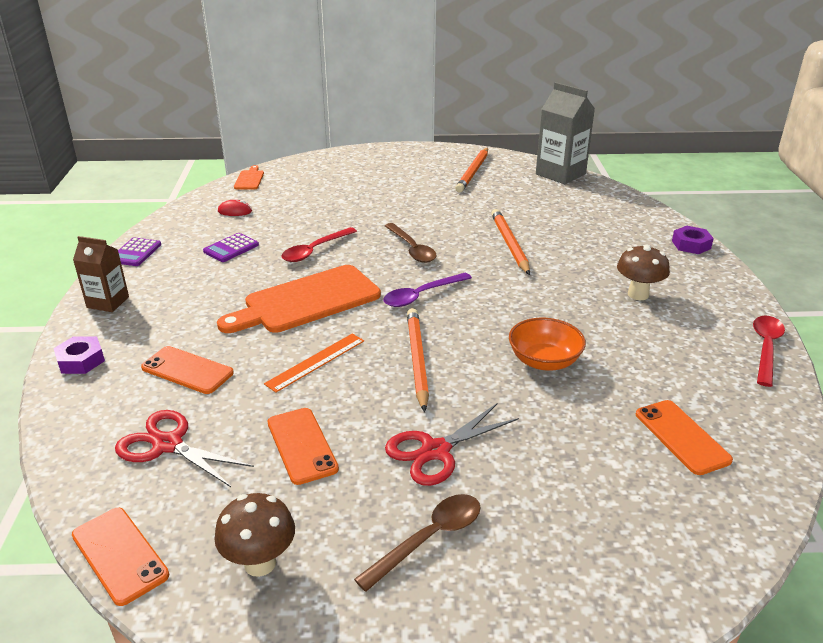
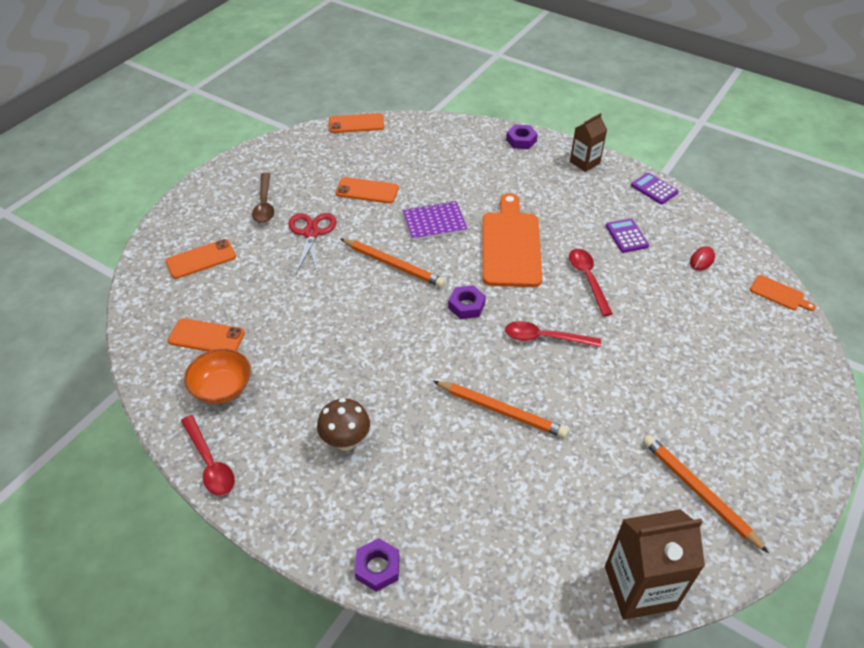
camera: 125 degrees right, 15 degrees up
(168, 444) = (414, 151): red scissors -> none
(187, 370) = (474, 173): orange phone -> orange phone (201, 259)
(260, 563) = (309, 155): brown mushroom -> none
(315, 362) = (434, 222): orange ruler -> purple notebook
(412, 249) = (545, 338): brown spoon -> red spoon
(421, 295) = (466, 306): purple spoon -> purple nut
(544, 361) = (331, 323): orange bowl -> orange bowl (222, 388)
(560, 174) = (639, 587): grey carton -> brown carton

